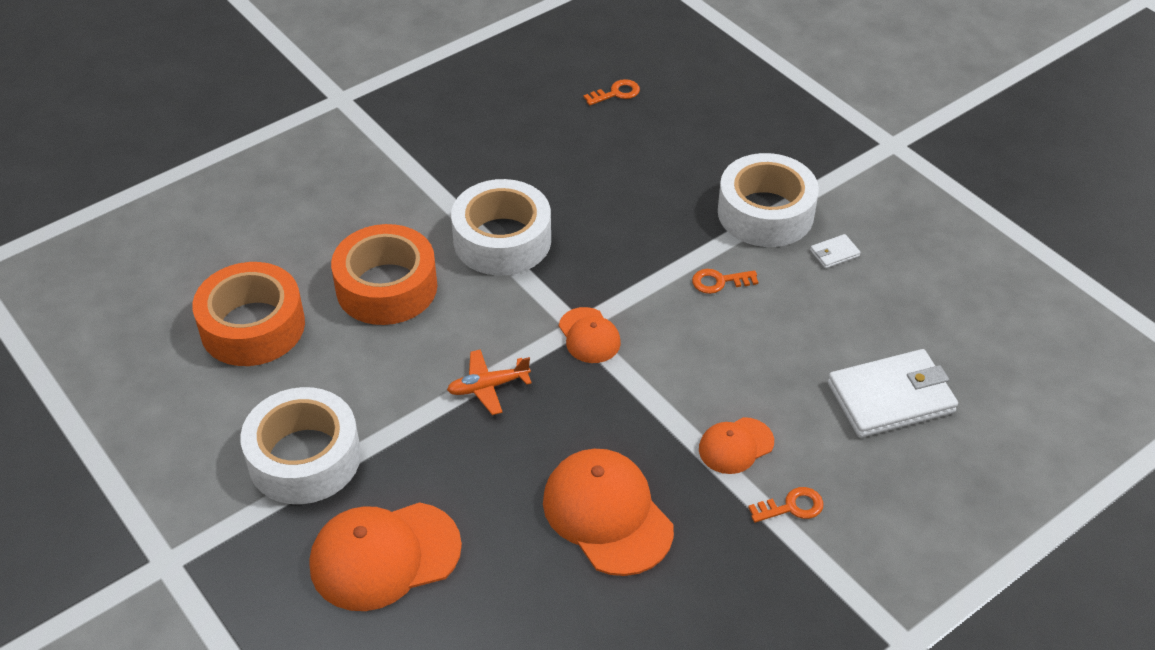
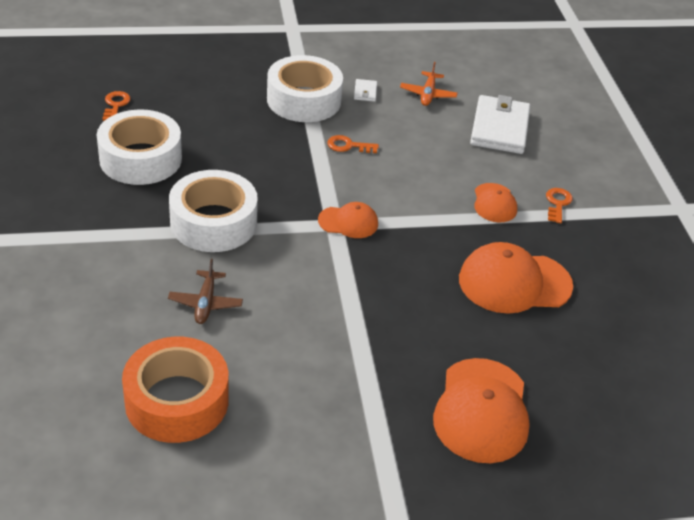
camera: 65 degrees left, 5 degrees down
(304, 458) = (352, 421): white tape -> white tape (140, 159)
(386, 287) = (205, 303): orange tape -> brown plane
(488, 387) = (357, 291): orange plane -> orange plane (428, 94)
(719, 281) = (348, 146): orange key -> orange key turned 75 degrees clockwise

